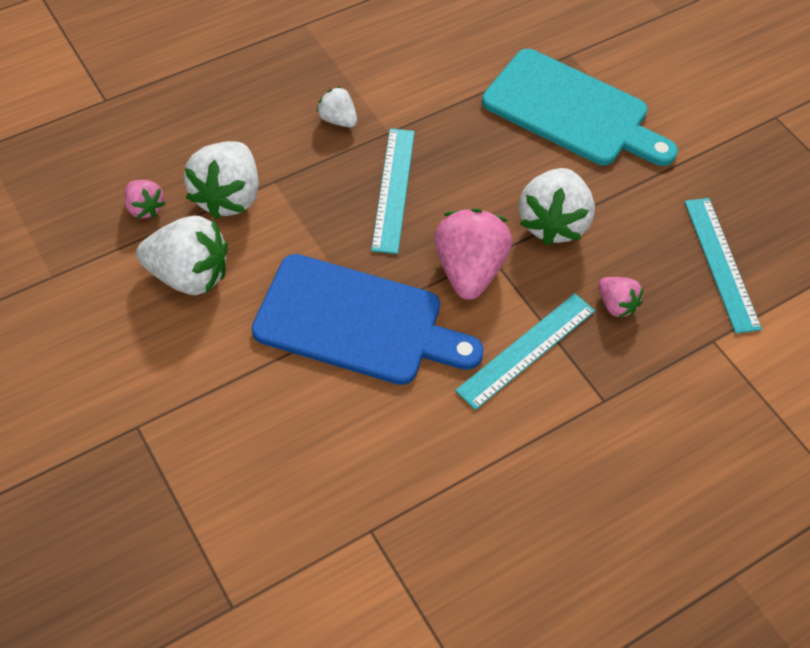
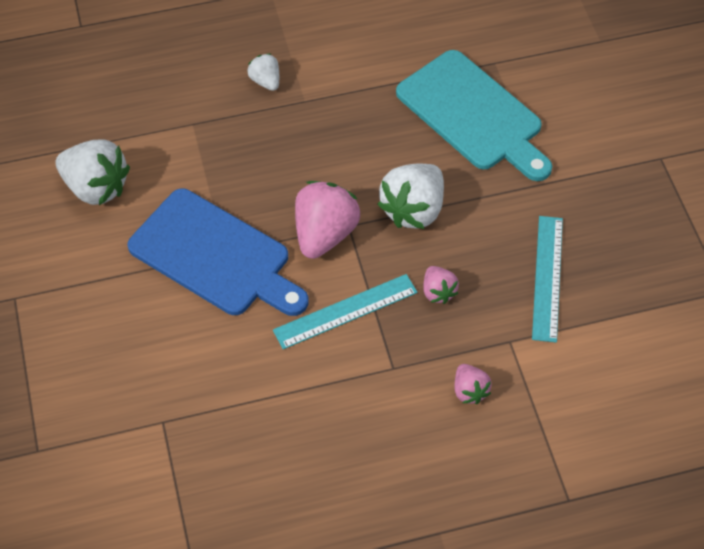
camera: 20 degrees right, 0 degrees up
(145, 208) = (80, 124): pink strawberry -> pink strawberry (469, 391)
(228, 197) = (150, 129): white strawberry -> none
(393, 189) = (289, 151): turquoise ruler -> none

